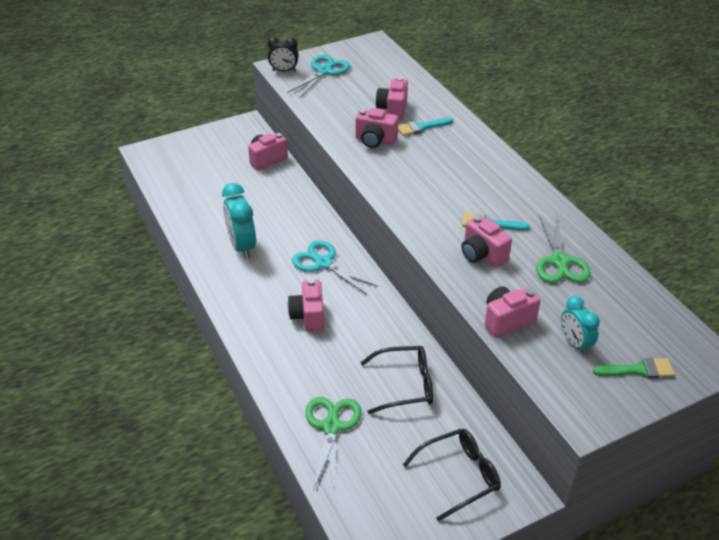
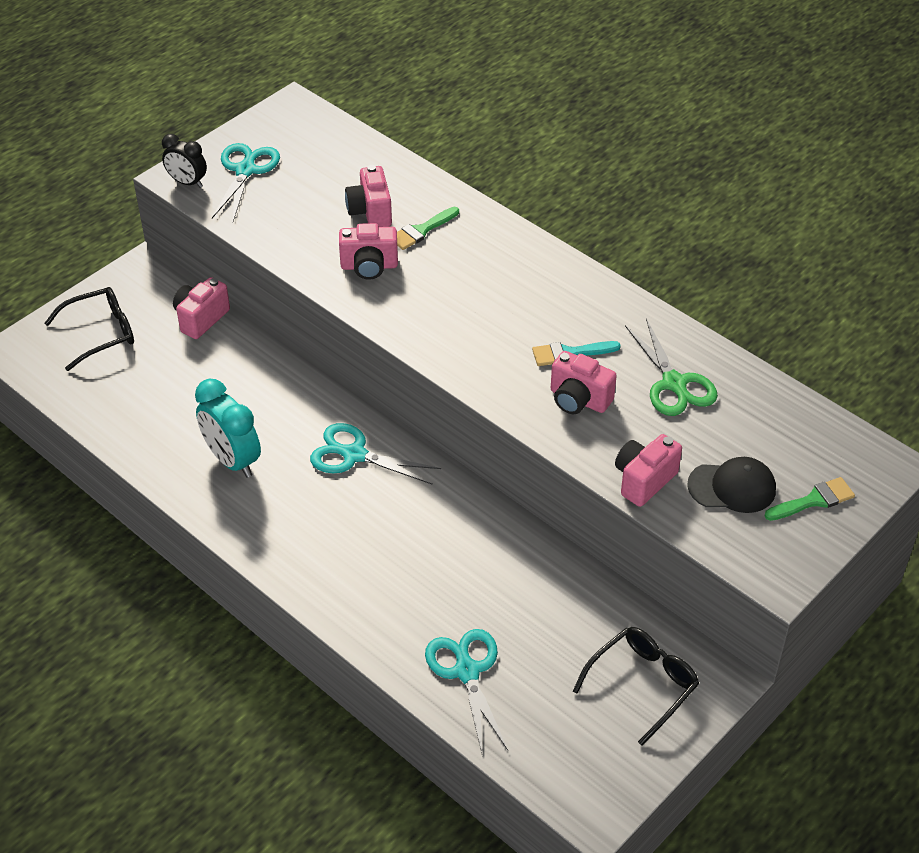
camera: 20 degrees left, 5 degrees up
(284, 71) = (187, 182): black clock -> black clock turned 45 degrees clockwise
(308, 316) = (369, 535): pink camera -> none
(331, 427) = (467, 671): green scissors -> turquoise scissors
(404, 385) = (531, 591): black glasses -> black glasses (100, 333)
(421, 127) = (421, 230): turquoise brush -> green brush
(575, 343) = (732, 487): turquoise clock -> black cap

